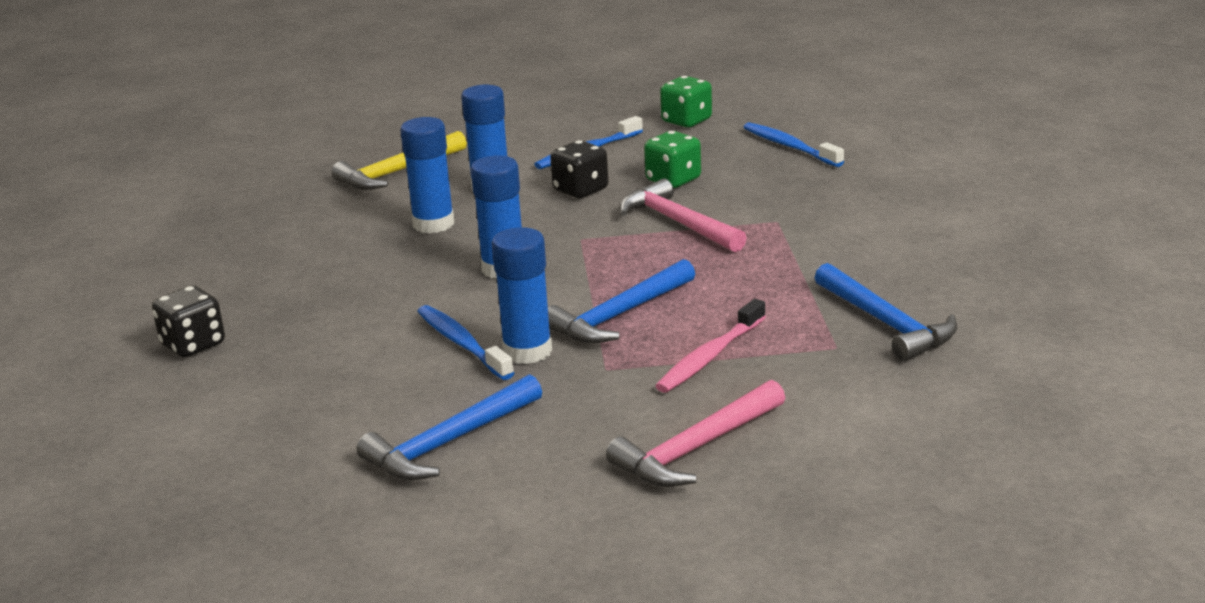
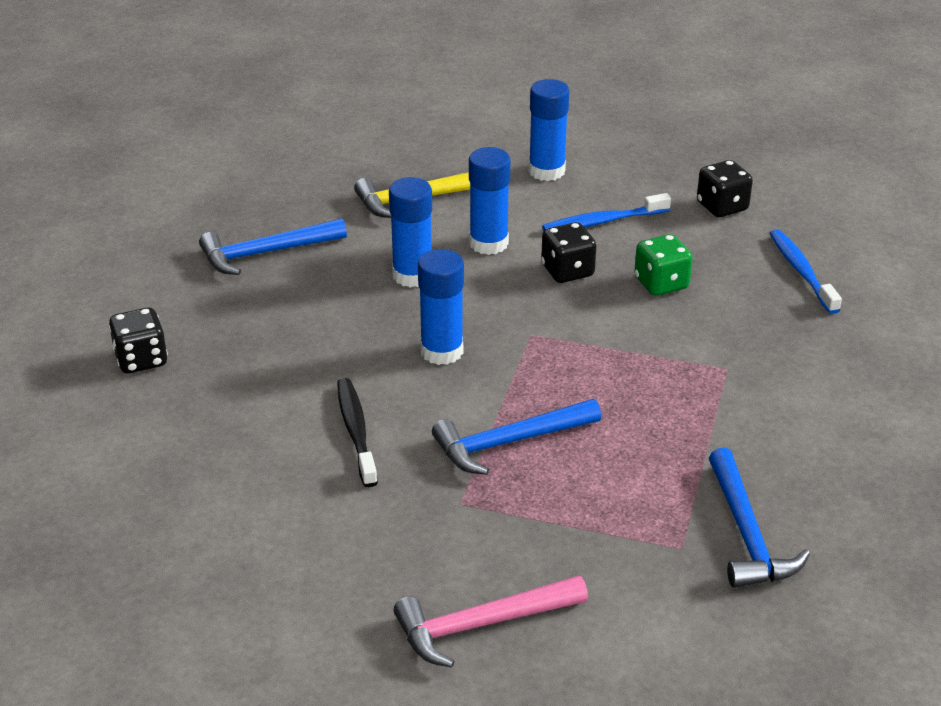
camera: 20 degrees right, 10 degrees up
(449, 443) = (282, 543): blue hammer -> blue hammer (266, 253)
(462, 344) = (356, 432): blue toothbrush -> black toothbrush
(527, 351) = (405, 459): blue glue stick -> blue glue stick (546, 171)
(678, 223) = (632, 342): pink hammer -> none
(686, 121) = (722, 207): green dice -> black dice
(710, 356) = (560, 520): pink toothbrush -> none

